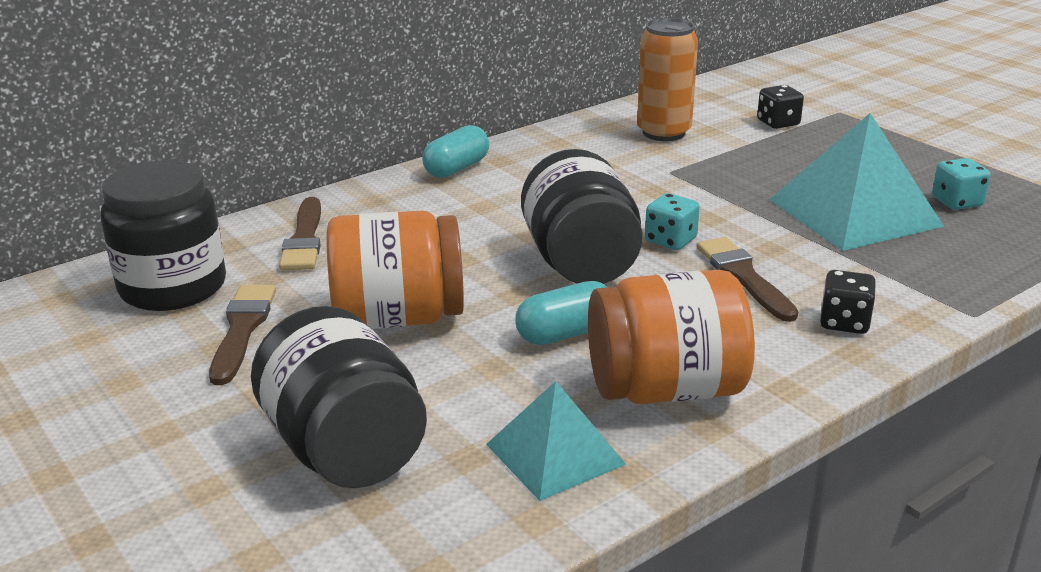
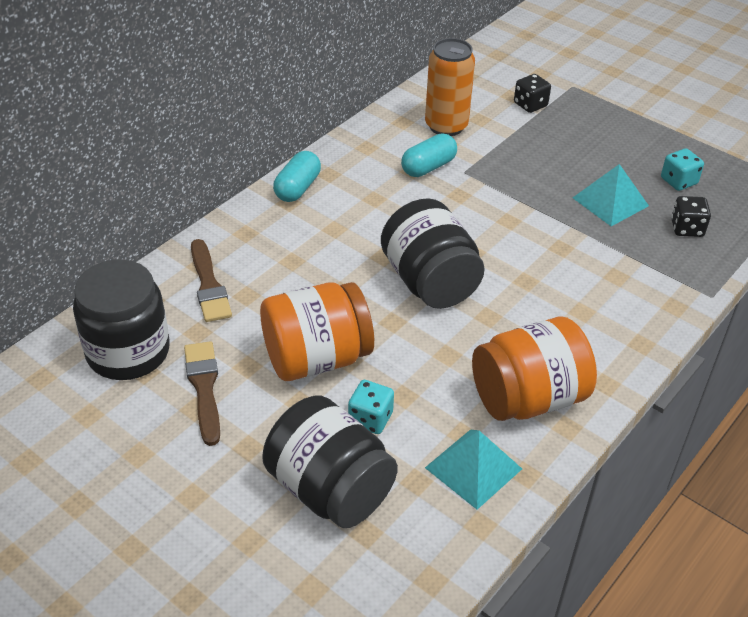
camera: 15 degrees left, 15 degrees up
(566, 333) = (443, 356): turquoise capsule -> turquoise capsule (428, 167)
(670, 240) = (488, 249): turquoise dice -> turquoise dice (370, 419)
(743, 276) = (550, 280): brown brush -> none
(844, 322) = (629, 316): black dice -> black dice (687, 228)
(854, 212) = (610, 201): turquoise pyramid -> turquoise pyramid, size x0.60

